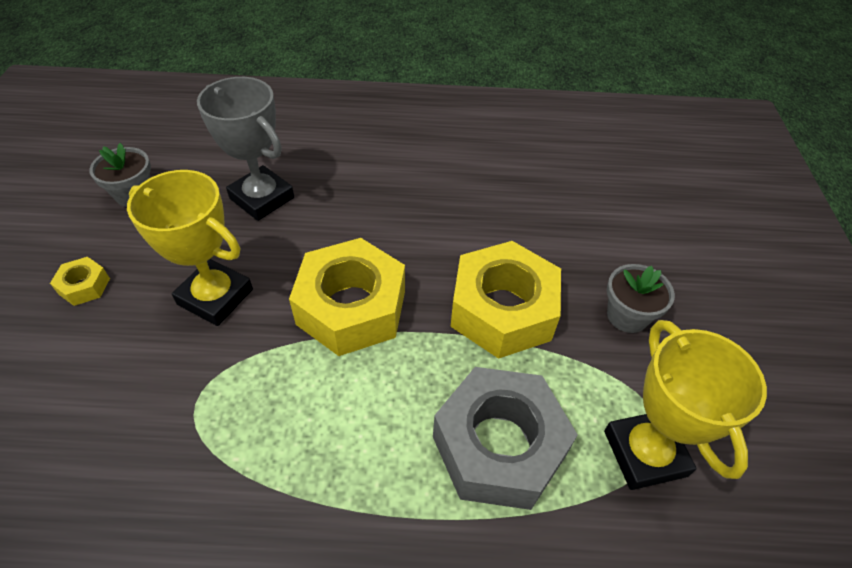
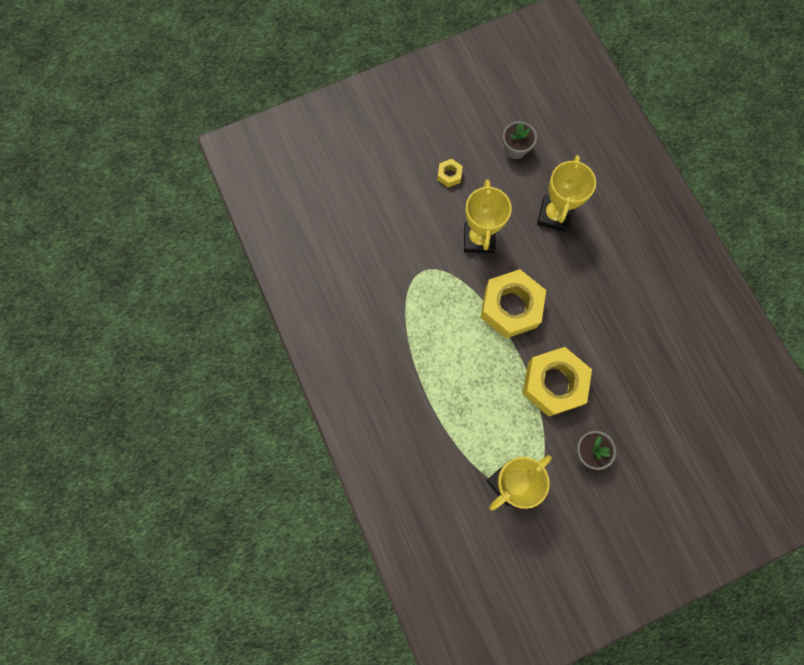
camera: 65 degrees right, 25 degrees up
(262, 198) = (554, 215): grey trophy -> yellow trophy
(498, 446) = (475, 413): grey nut -> none

